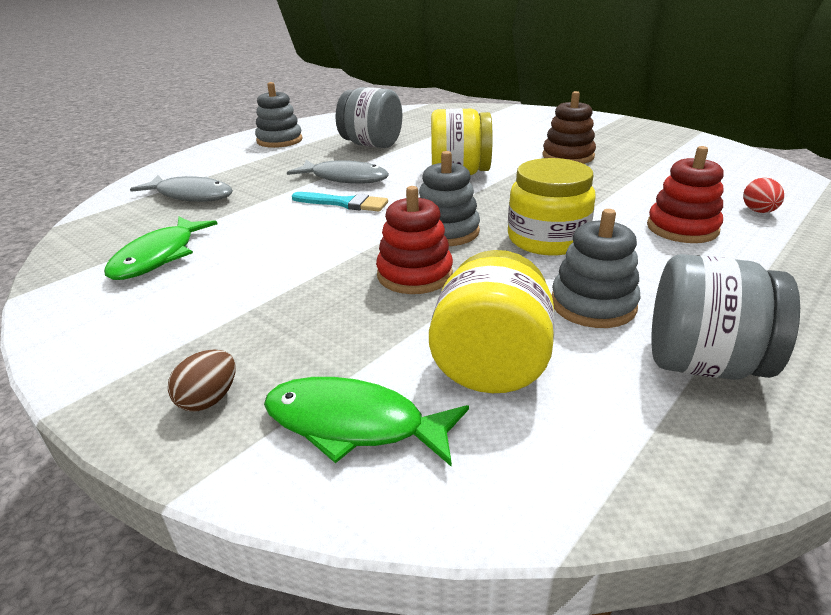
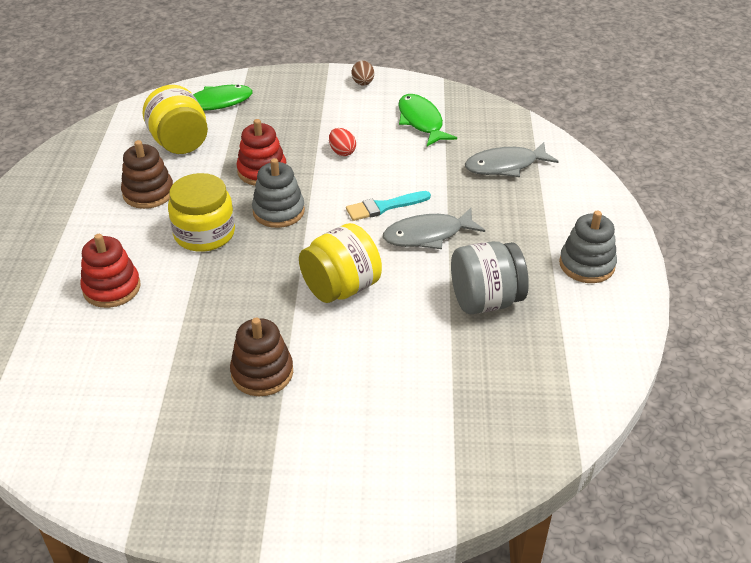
camera: 140 degrees right, 10 degrees up
(209, 399) = (278, 88): brown egg -> brown egg (363, 83)
(593, 305) = (148, 193): grey stacking toy -> brown stacking toy
(702, 364) = (83, 181): grey jar -> none
(758, 211) = (51, 341): red egg -> red egg (342, 152)

